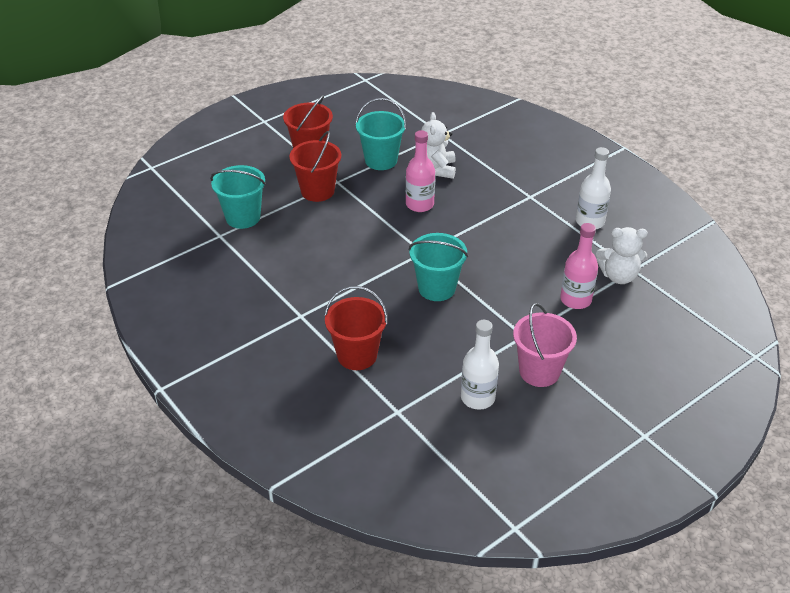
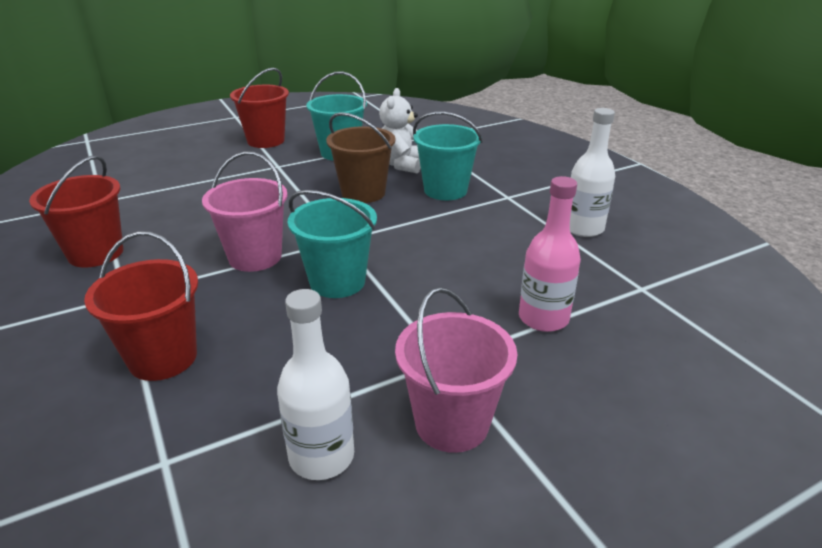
camera: 10 degrees right, 10 degrees down
(243, 217) = (143, 187): turquoise bucket -> turquoise bucket (445, 190)
(317, 191) = (249, 172): red bucket -> red bucket (96, 253)
(370, 274) = (255, 257): none -> pink bucket
(419, 204) = (363, 193): pink bottle -> brown bucket
(618, 276) = (617, 294): white teddy bear -> none

